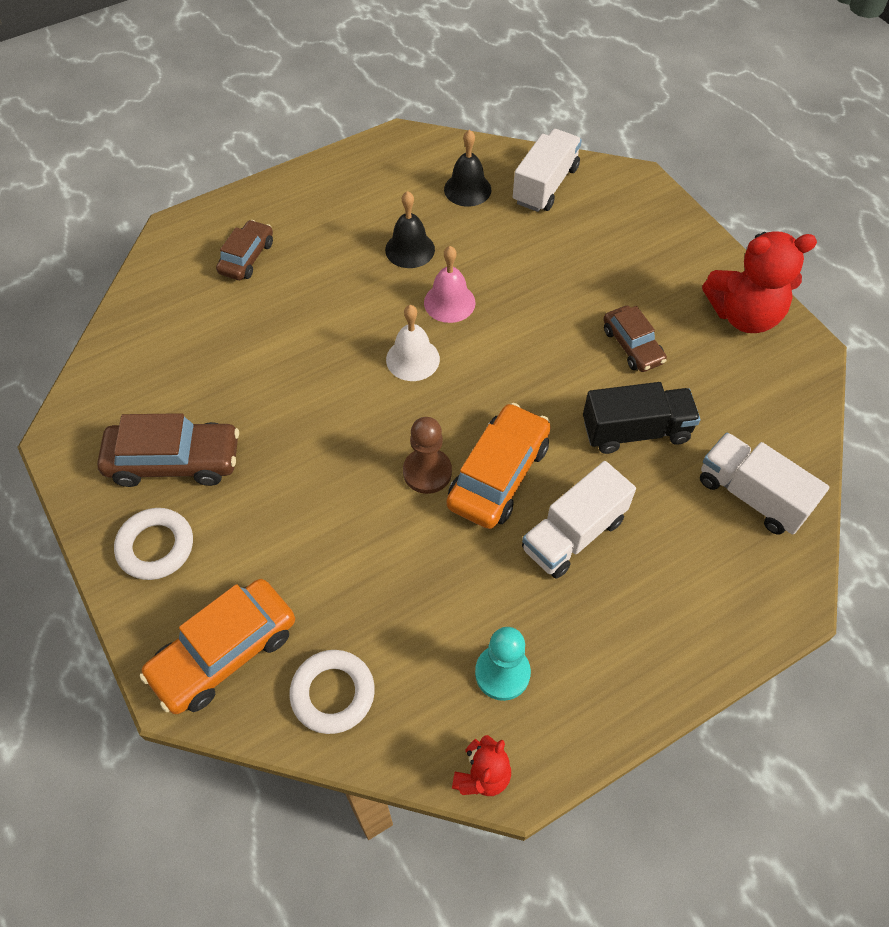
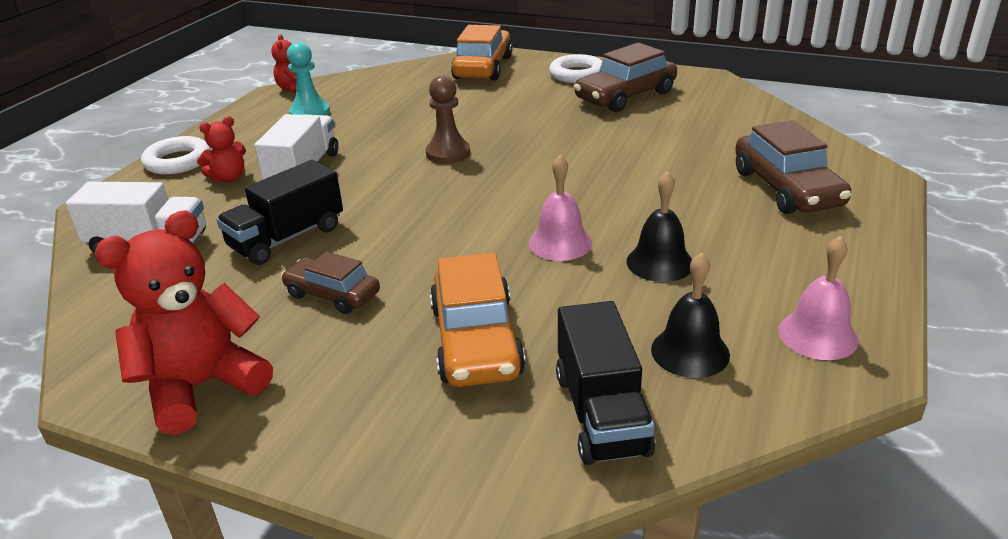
camera: 145 degrees right, 25 degrees down
(247, 257) = (786, 188): brown car -> brown car, size x1.61
(333, 693) = (406, 78): white ring -> white ring (178, 161)
(395, 162) = (818, 335): none -> pink bell
(412, 359) = (540, 196): white bell -> none
(498, 475) = (390, 172): orange car -> orange car (475, 340)
(545, 185) = (601, 413): white truck -> black truck
(650, 570) = (229, 178): none -> red teddy bear

